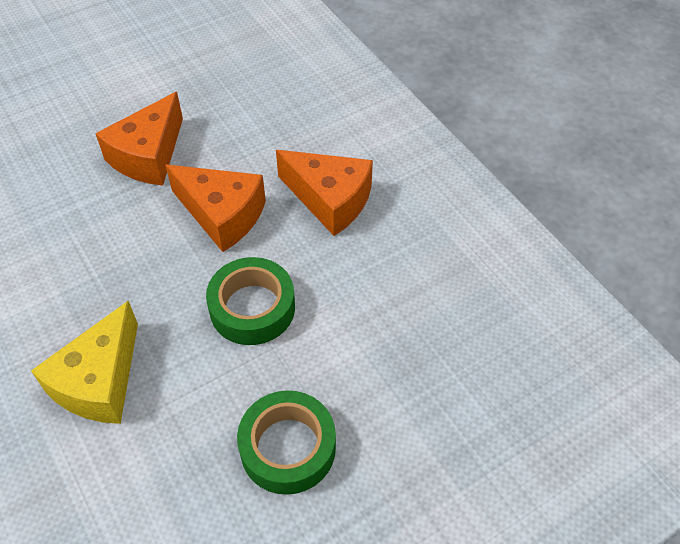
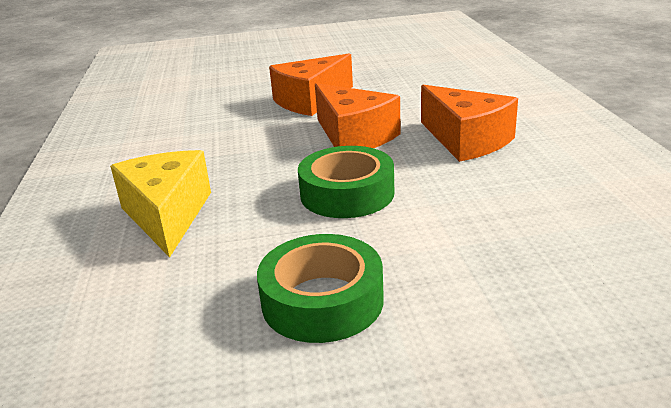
camera: 25 degrees right, 25 degrees down
(99, 381) = (167, 215): yellow cheese -> yellow cheese turned 120 degrees clockwise

